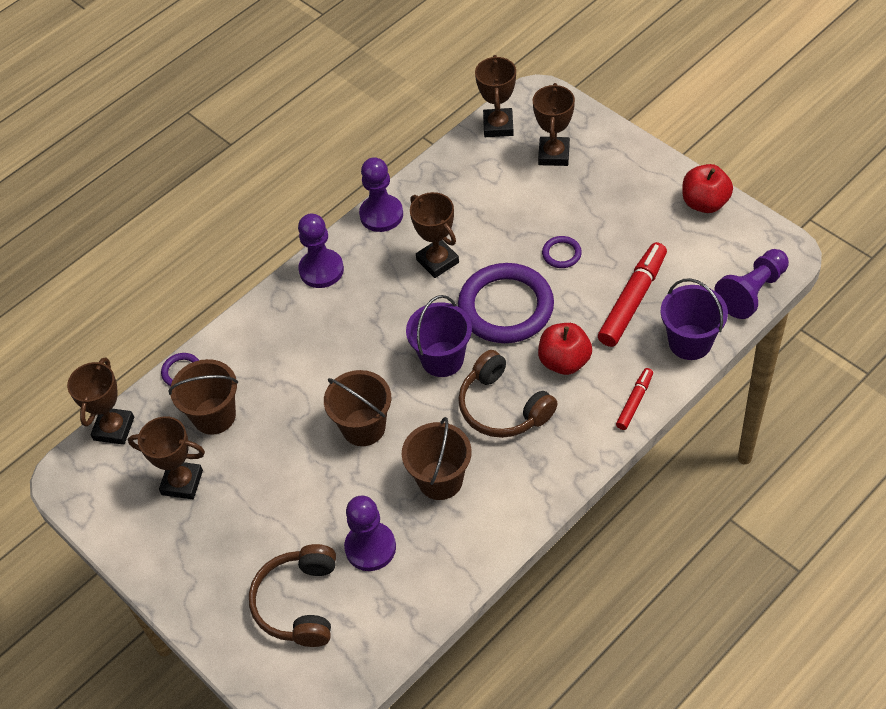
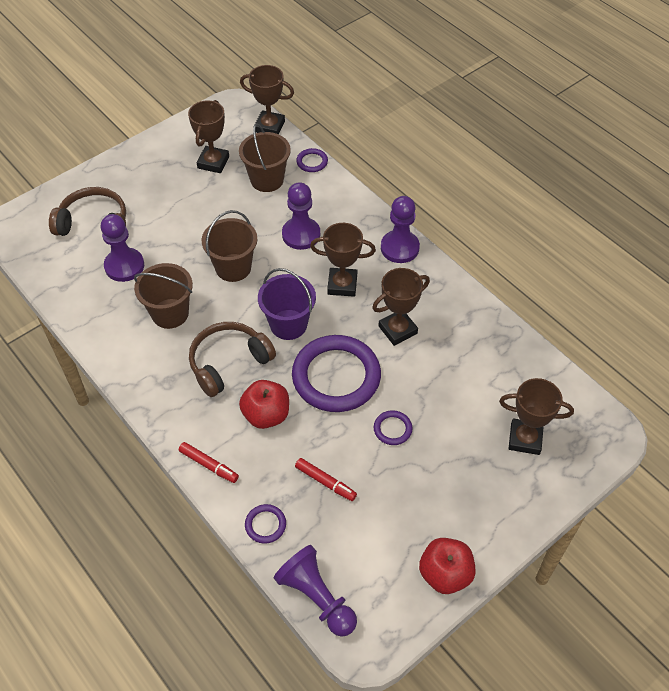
camera: 90 degrees right, 0 degrees up
(381, 215) = (458, 292): purple pawn -> purple pawn (301, 235)
(498, 126) = (567, 394): brown trophy -> brown trophy (342, 285)
(632, 301) = (325, 482): red marker -> red marker, size x0.54
(690, 342) = (265, 525): purple bucket -> purple ring

